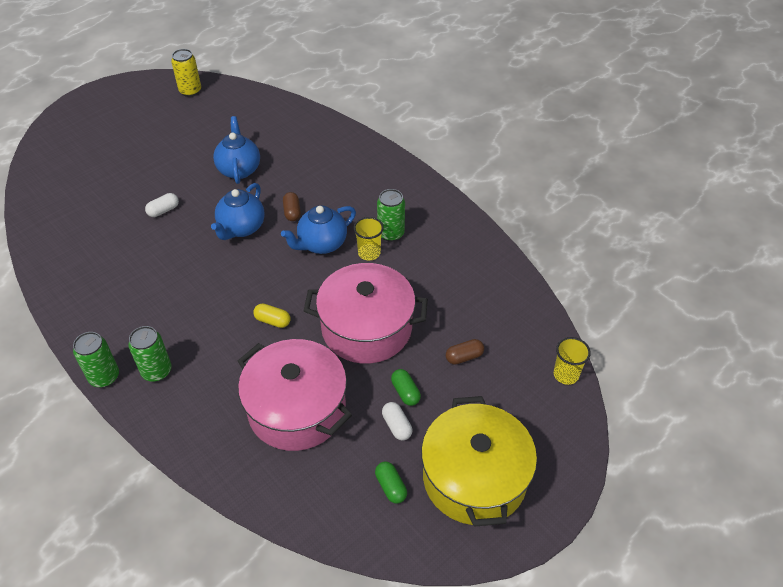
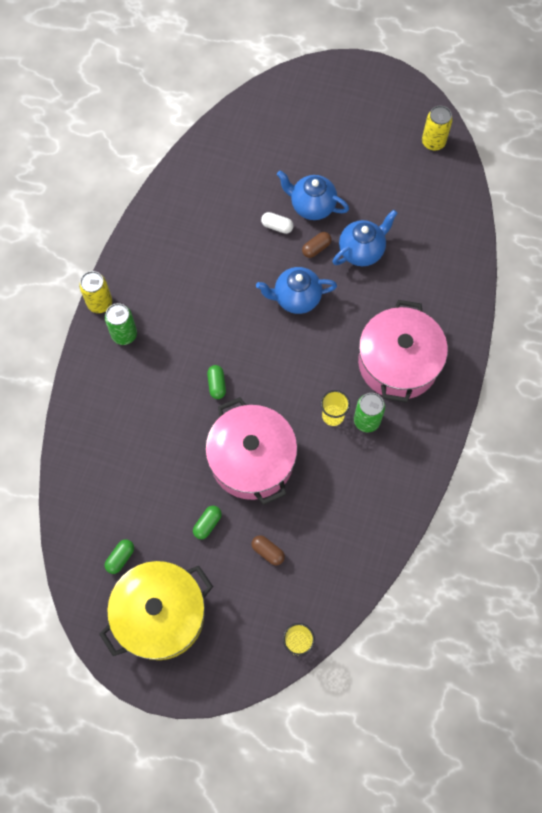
camera: 60 degrees right, 20 degrees up
(104, 377) = (100, 303): green can -> yellow can
(273, 321) = (217, 385): yellow capsule -> green capsule
(292, 212) = (340, 326): brown capsule -> brown capsule (316, 248)
(297, 409) = (148, 453): pink pot -> pink pot (398, 363)
(321, 244) = (318, 372): blue teapot -> blue teapot (312, 206)
(396, 426) = (173, 534): white capsule -> none

